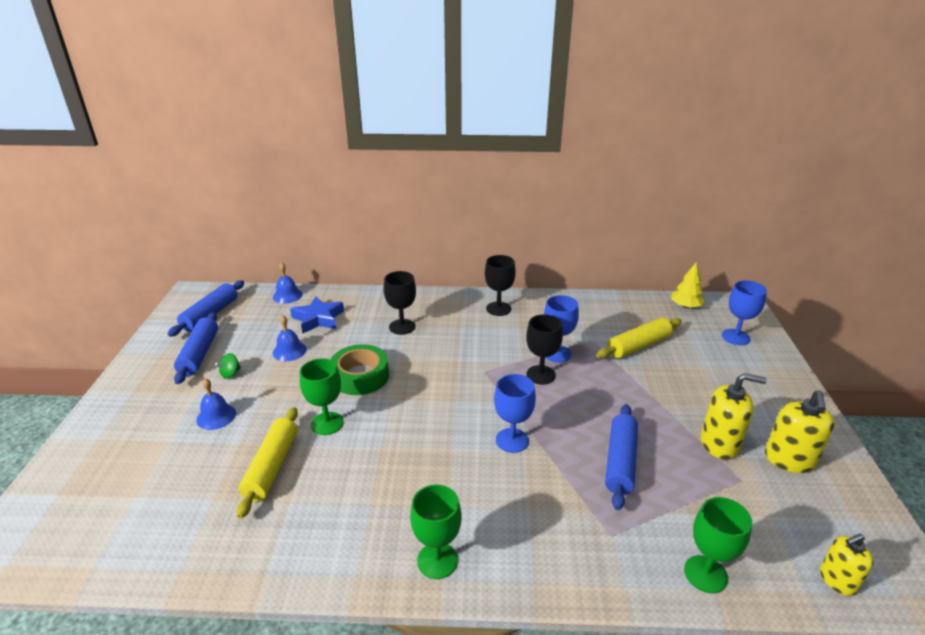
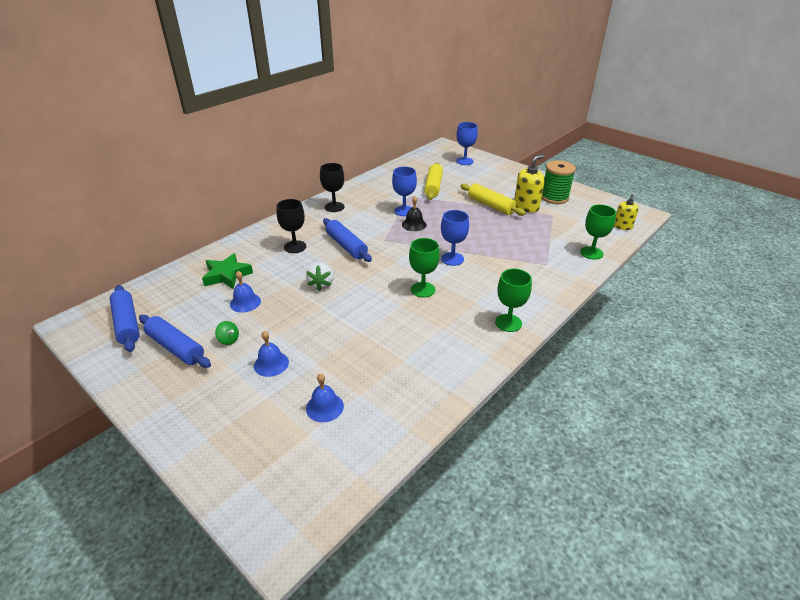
camera: 50 degrees left, 5 degrees up
(230, 373) = (228, 340): green spinning top -> green spinning top turned 45 degrees counterclockwise
(272, 467) = (361, 356): yellow rolling pin -> yellow rolling pin (491, 205)
(287, 295) = (170, 277): blue bell -> blue bell (324, 407)
(318, 319) = (227, 275): blue star -> green star
(327, 423) = (349, 316): green goblet -> green goblet (423, 289)
(360, 376) = (321, 284): green tape -> white strawberry
(541, 375) = (414, 224): black goblet -> black bell
(620, 461) = (506, 237): blue rolling pin -> blue rolling pin (346, 246)
(685, 306) = (423, 158): yellow tree -> none
(789, 460) = (554, 197): yellow soap dispenser -> green spool

